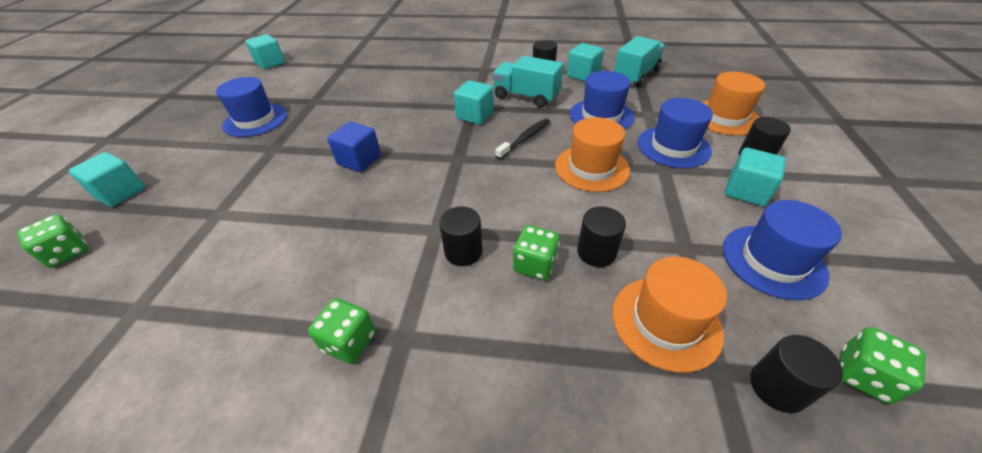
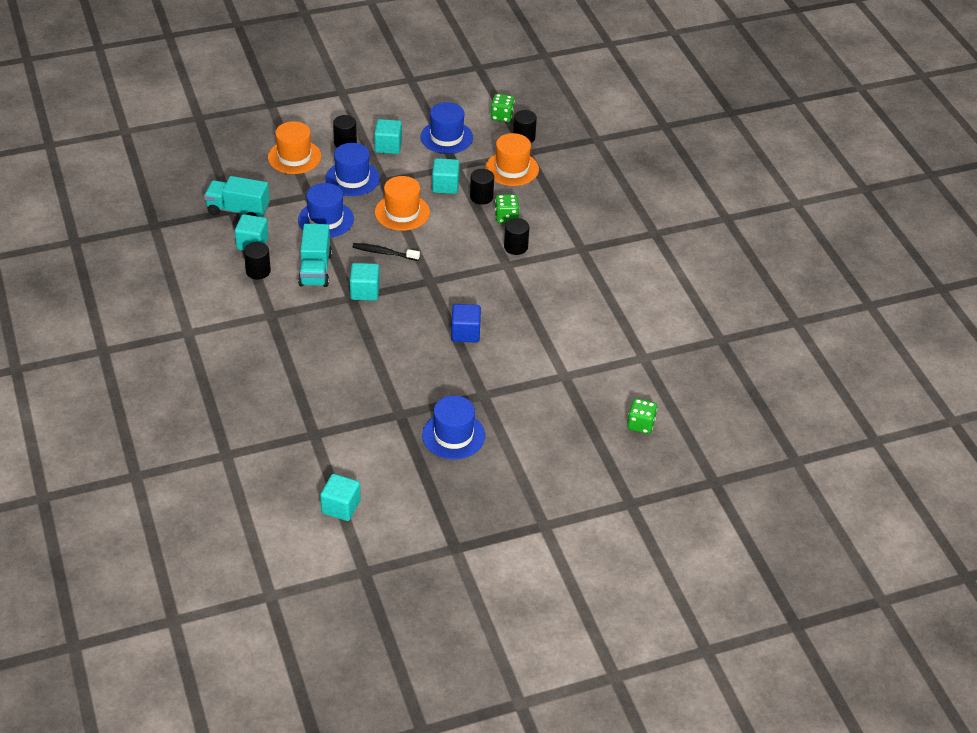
camera: 120 degrees left, 0 degrees up
(121, 192) = (585, 448): turquoise cube -> turquoise cube (445, 186)
(349, 341) = (597, 265): green dice -> none

